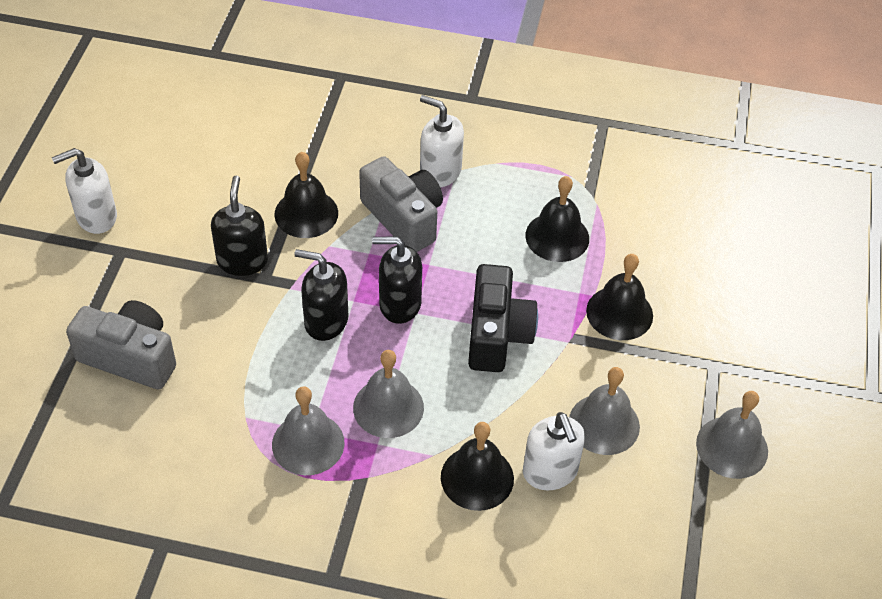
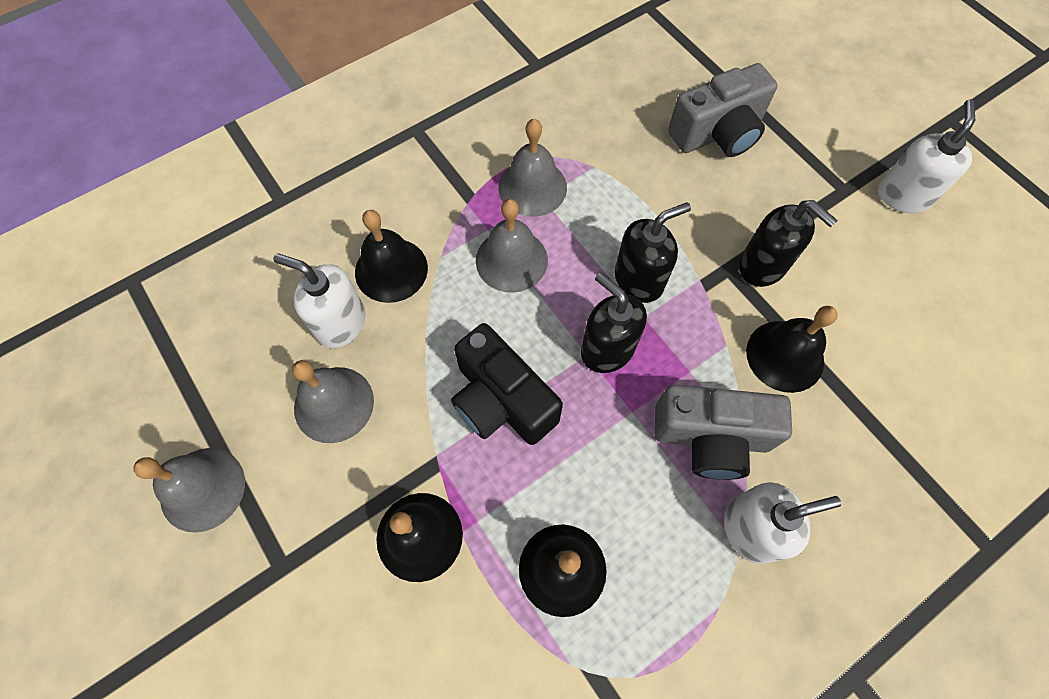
camera: 135 degrees right, 15 degrees up
(399, 304) = (607, 349): black soap dispenser -> black soap dispenser turned 90 degrees counterclockwise

